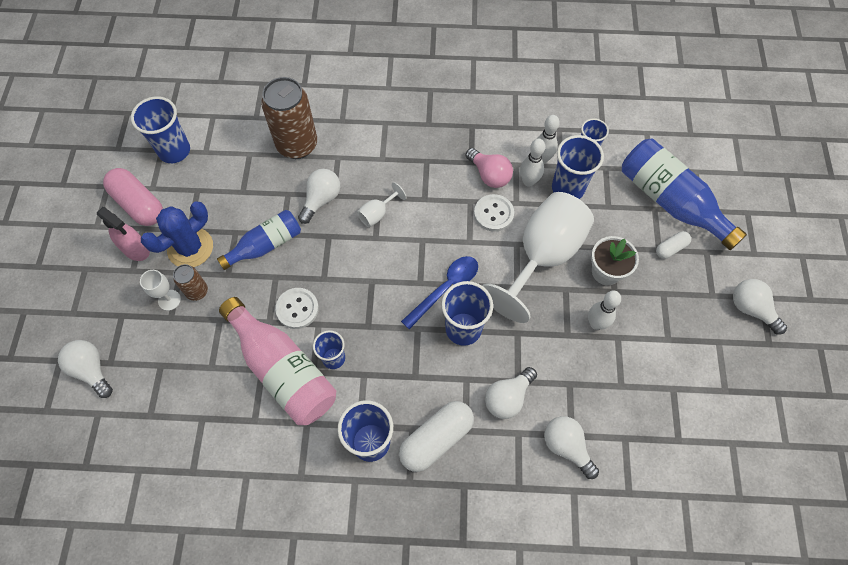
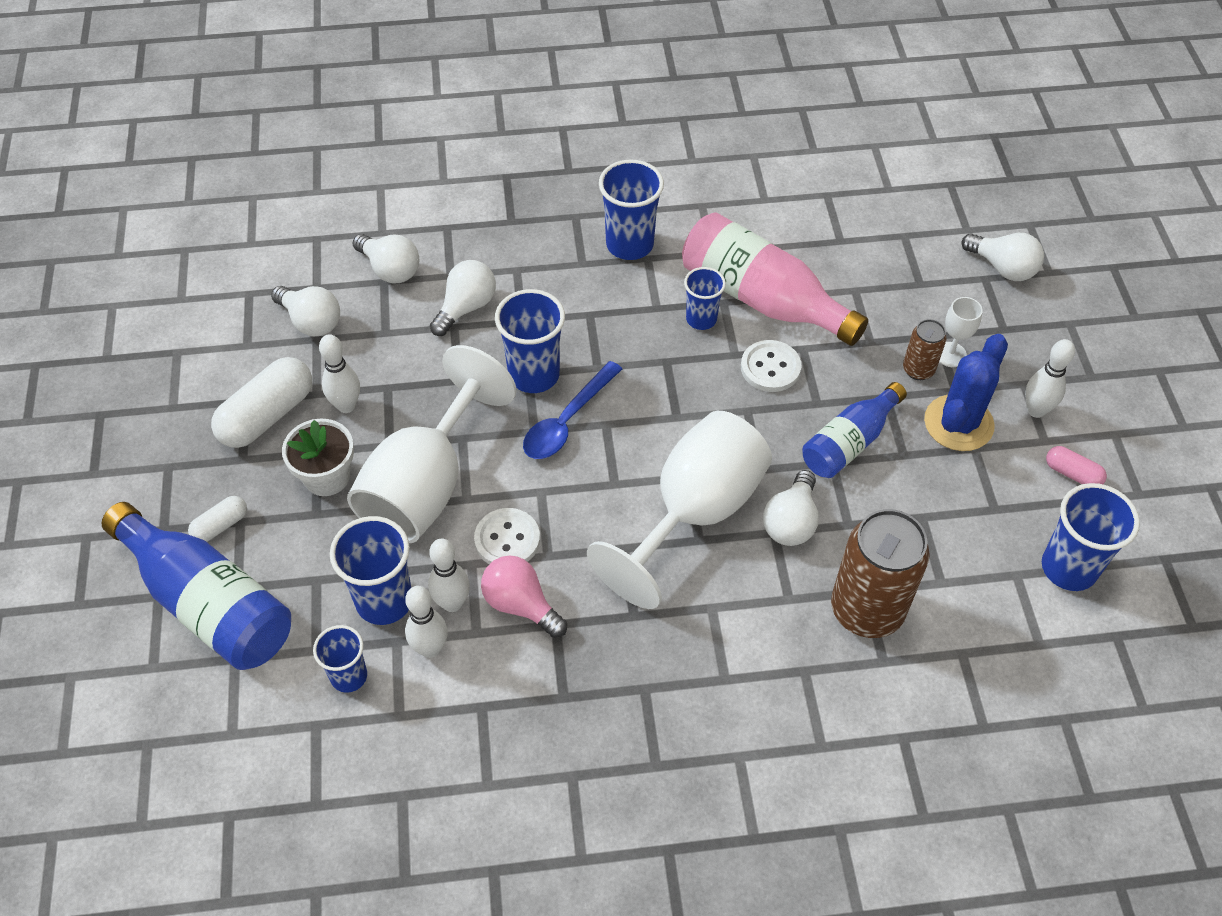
camera: 170 degrees right, 10 degrees down
(136, 249) = (1036, 410): pink spray bottle -> white bowling pin
(139, 204) = (1072, 474): pink capsule -> pink capsule, size x0.52
(377, 214) = (694, 513): white goblet -> white goblet, size x2.49
(436, 439) = (551, 256): white capsule -> white capsule (267, 415)
(751, 309) = (114, 455): white light bulb -> white light bulb (311, 321)

